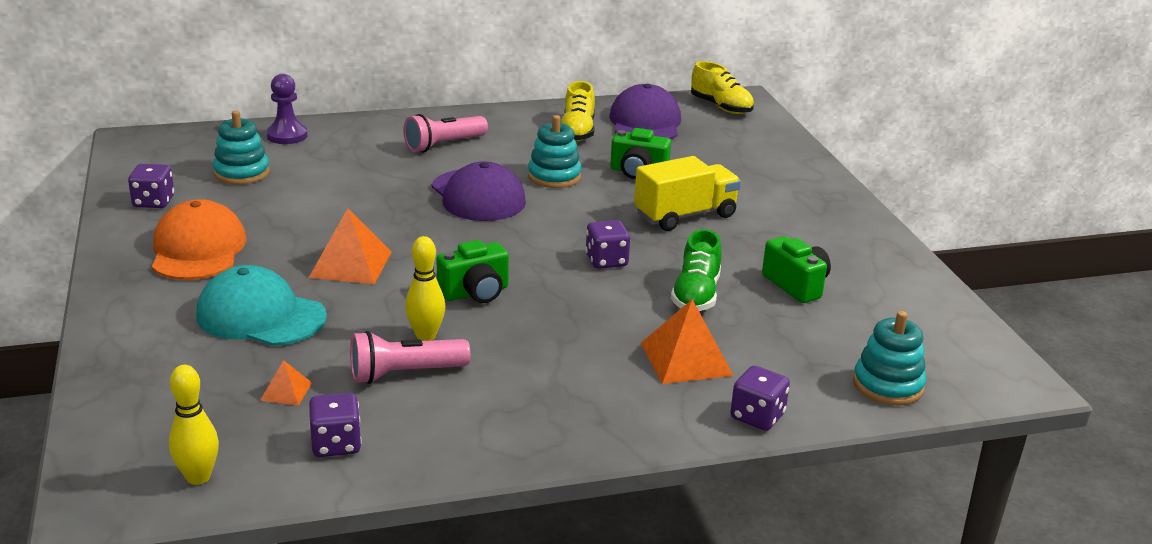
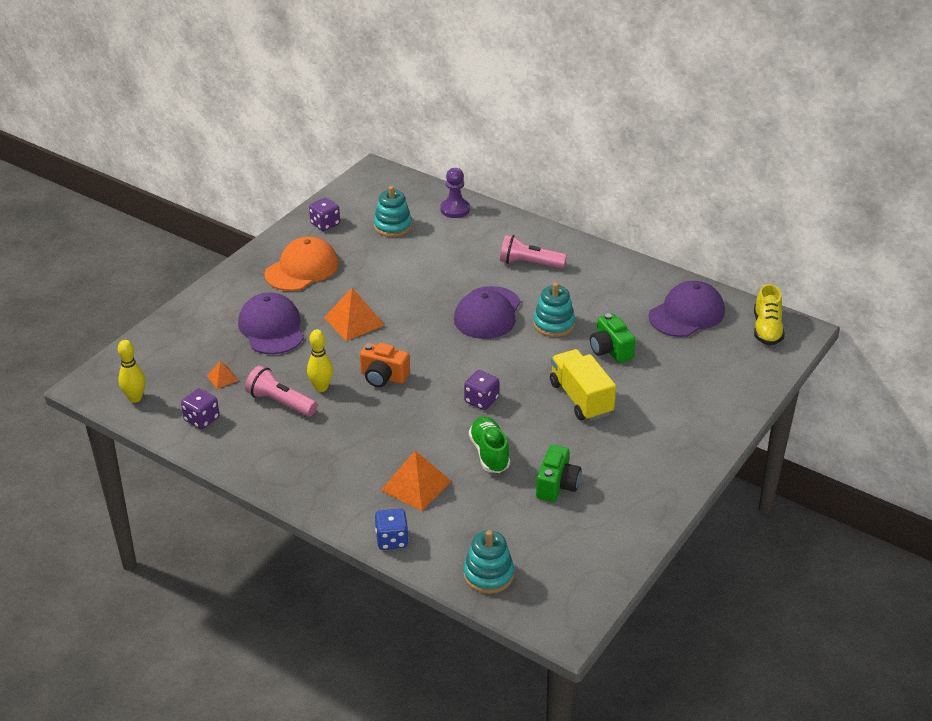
camera: 50 degrees right, 10 degrees up
(261, 316) = (271, 328): turquoise cap -> purple cap
(475, 292) = (383, 377): green camera -> orange camera
(577, 132) = (628, 297): yellow shoe -> none
(685, 215) = (581, 398): yellow truck -> yellow truck turned 135 degrees counterclockwise
(696, 295) = (489, 453): green shoe -> green shoe turned 105 degrees clockwise
(757, 416) = (392, 540): purple dice -> blue dice

